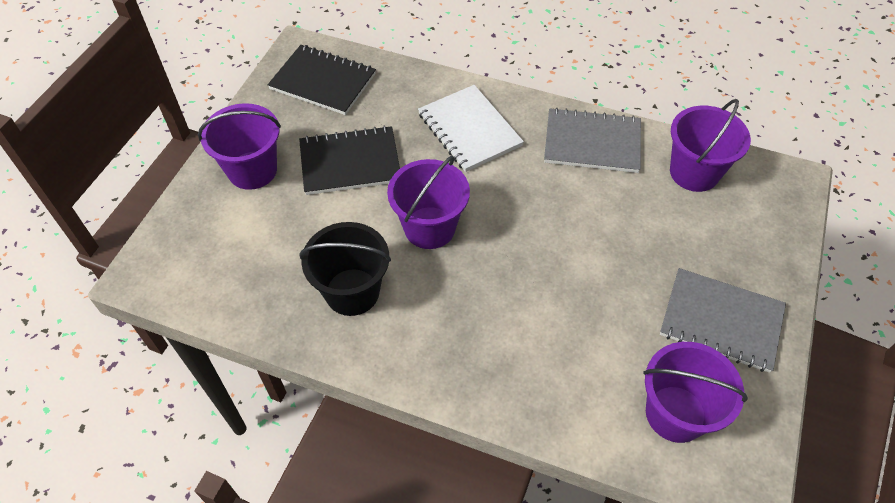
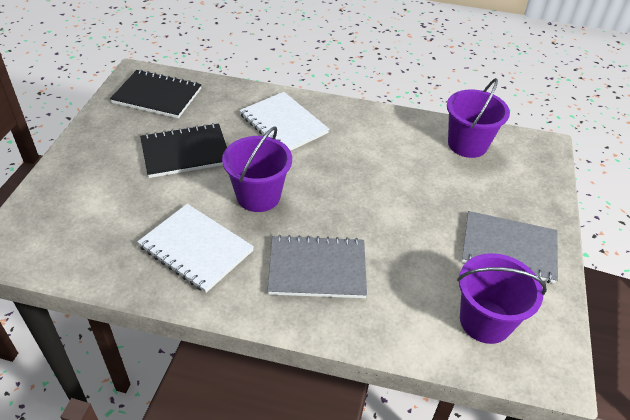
camera: 10 degrees left, 10 degrees down
(252, 170) = (100, 162): purple bucket -> none
(352, 292) = (196, 249): black bucket -> white notebook
(592, 142) = (384, 128): grey notebook -> grey notebook (317, 268)

